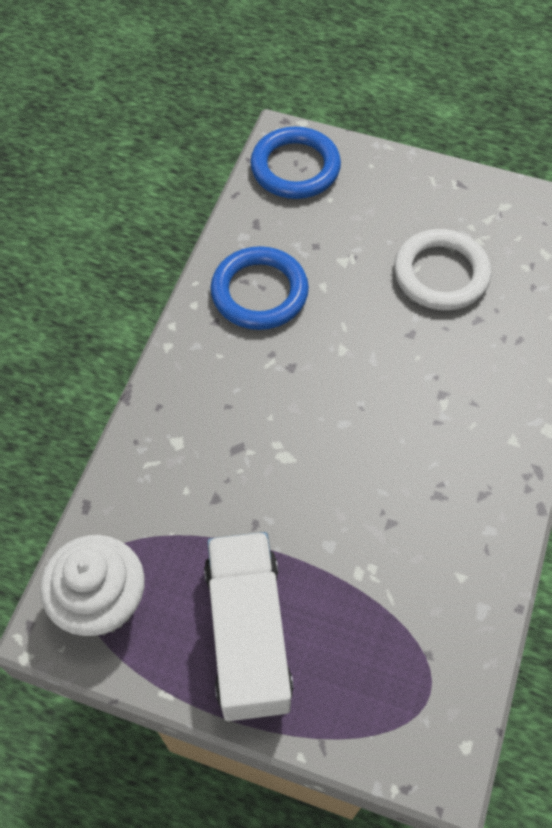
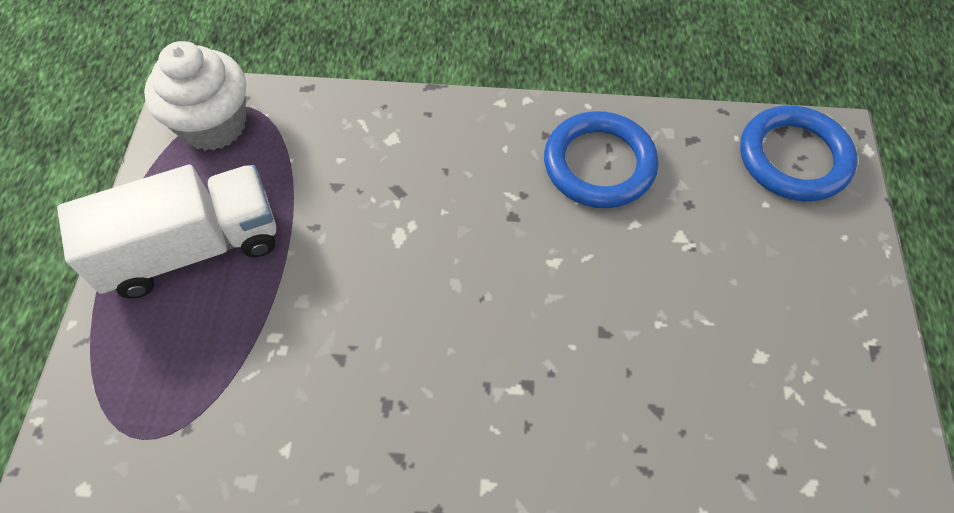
camera: 75 degrees right, 0 degrees up
(441, 274) = (710, 351): white ring -> none

